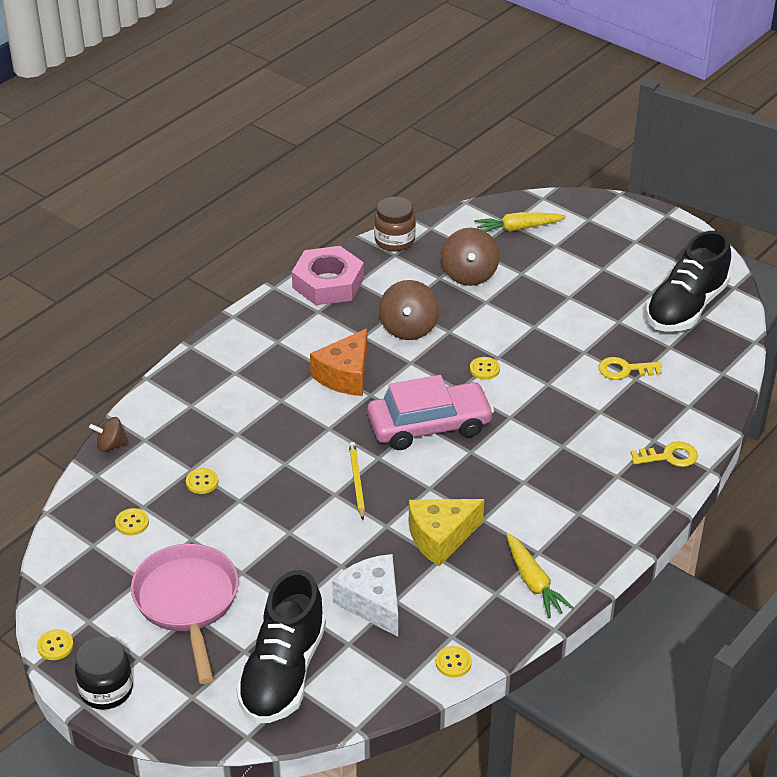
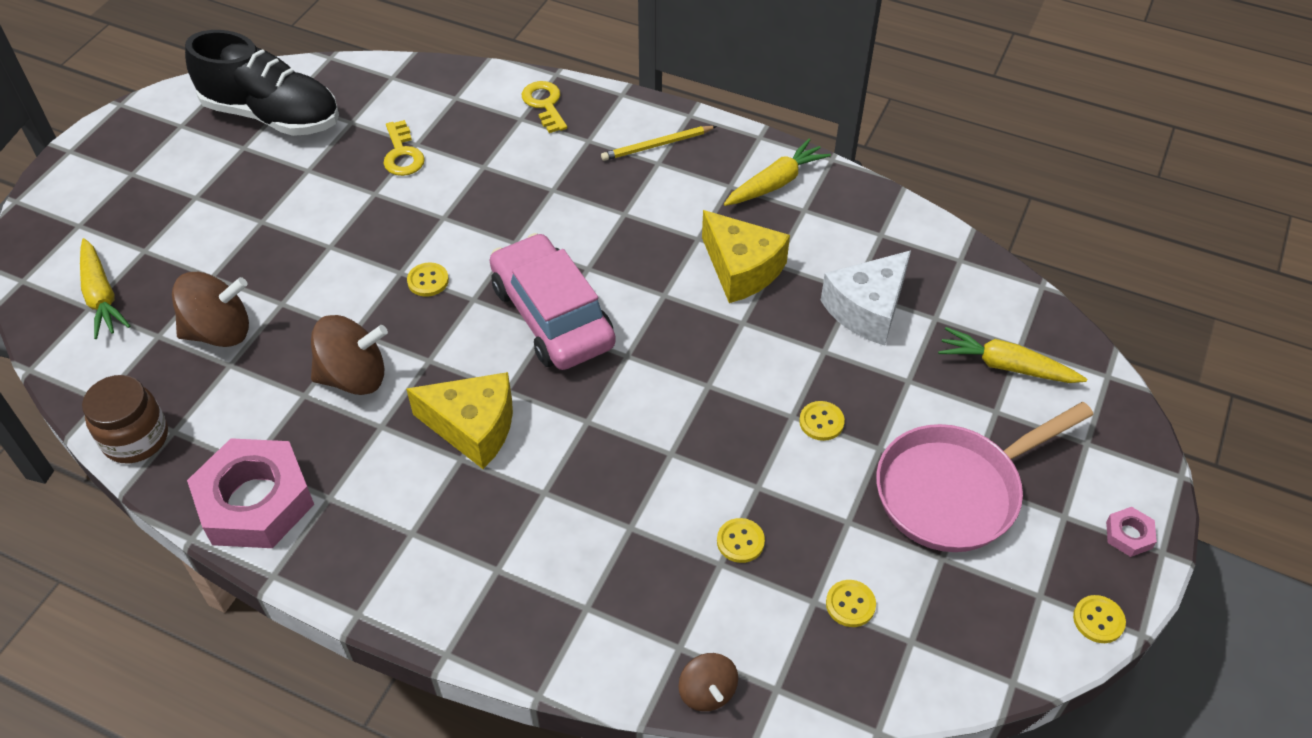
camera: 105 degrees left, 10 degrees up
(106, 690) = (1129, 535): black jar -> pink nut
(283, 672) = (1006, 366): black shoe -> yellow carrot
(345, 375) = (473, 428): orange cheese -> yellow cheese
(356, 481) = (678, 367): yellow pencil -> yellow pencil (657, 145)
(453, 663) = (915, 227): yellow button -> yellow button (821, 422)

